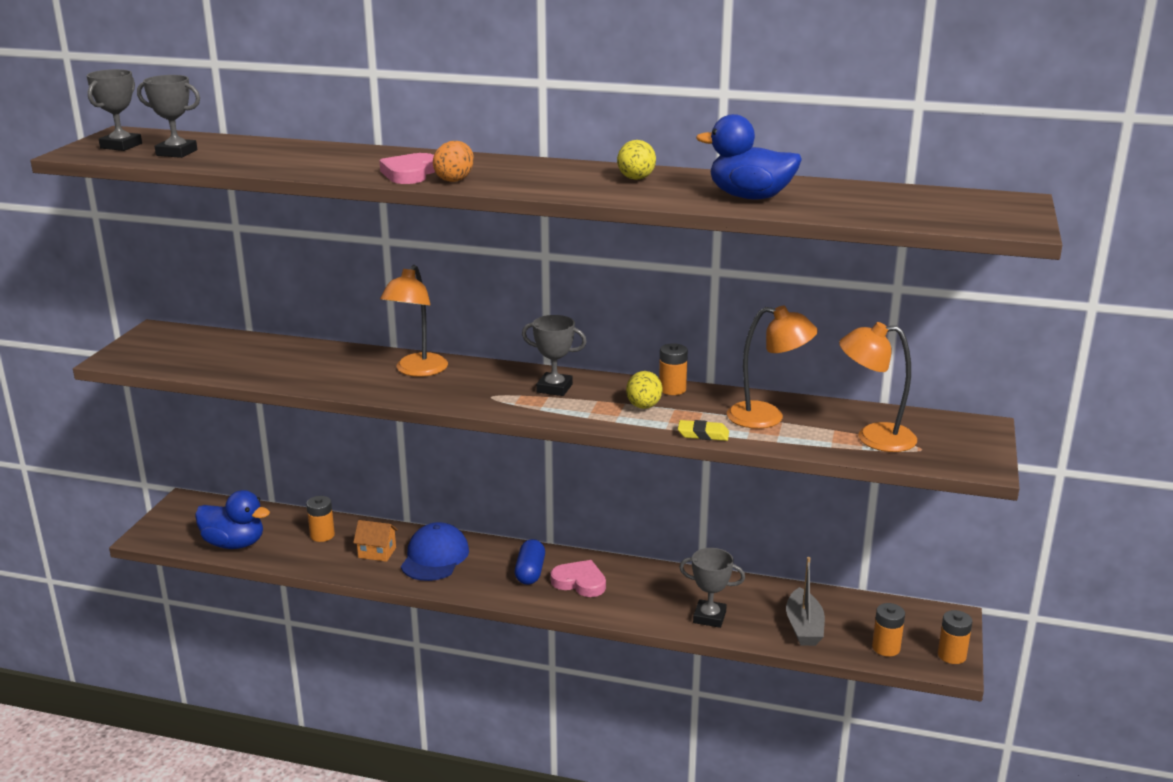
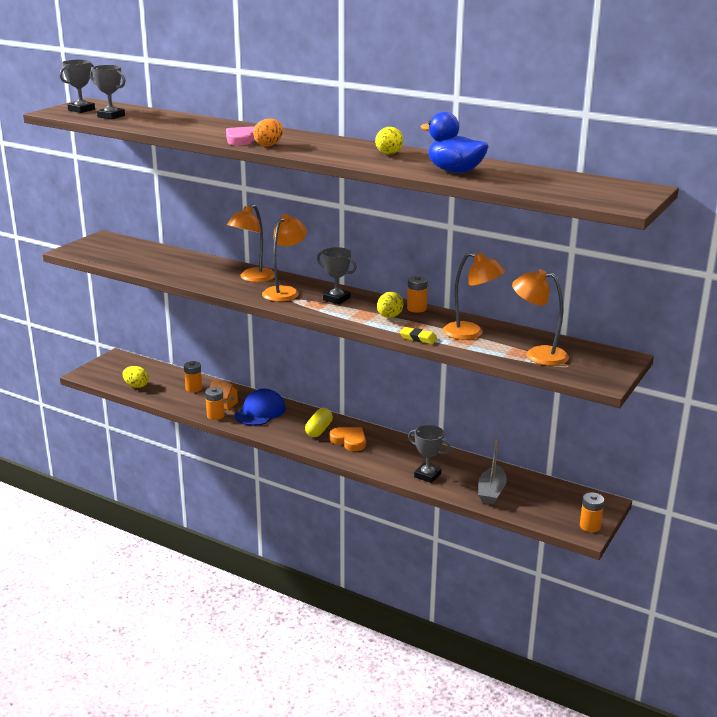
camera: 15 degrees right, 0 degrees up
(234, 544) = (136, 386): blue duck -> yellow egg
(475, 386) = (285, 292): none -> orange lamp
(530, 572) = (319, 430): blue capsule -> yellow capsule
(580, 582) = (349, 441): pink heart -> orange heart
(886, 648) = (543, 514): orange battery -> orange battery (215, 416)

